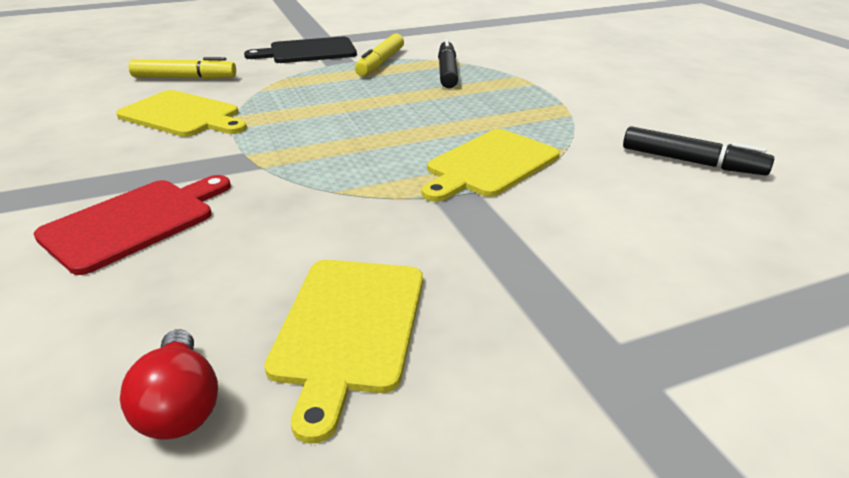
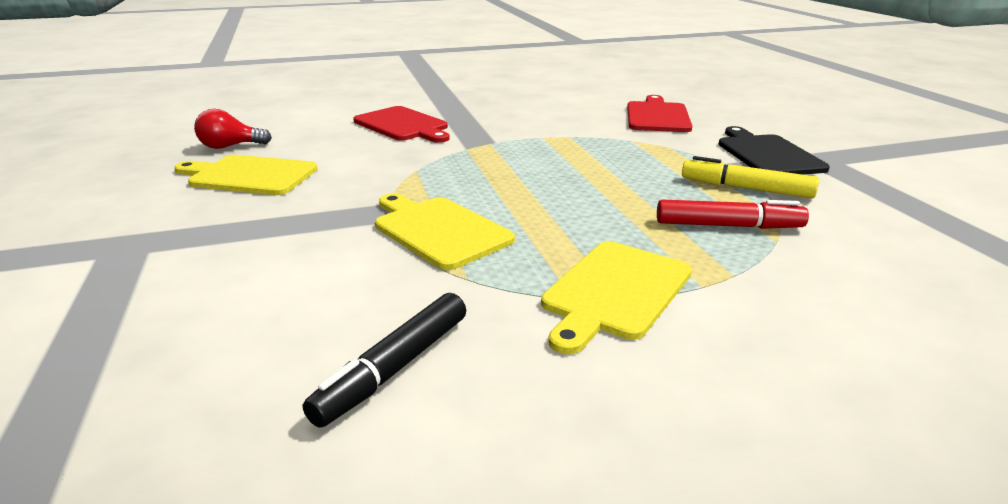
camera: 95 degrees right, 5 degrees down
(182, 115) = (570, 122): yellow cutting board -> yellow cutting board (614, 292)
(184, 78) = (657, 116): yellow marker -> red cutting board
(447, 72) = (728, 226): black marker -> red marker

